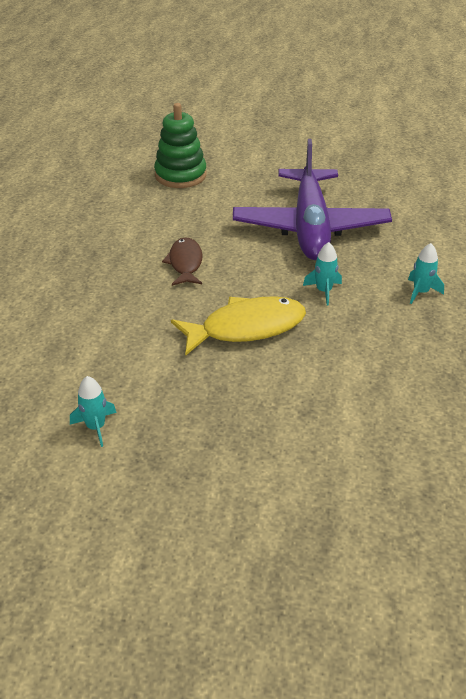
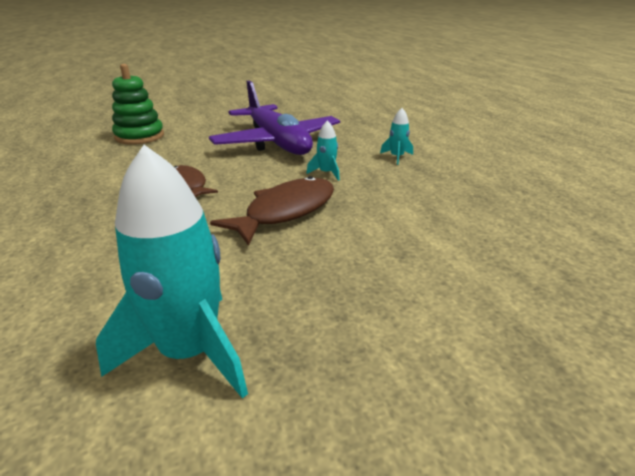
camera: 30 degrees left, 10 degrees down
(96, 427) = (190, 351): turquoise rocket -> turquoise rocket, size x2.16
(246, 328) = (285, 211): yellow fish -> brown fish

